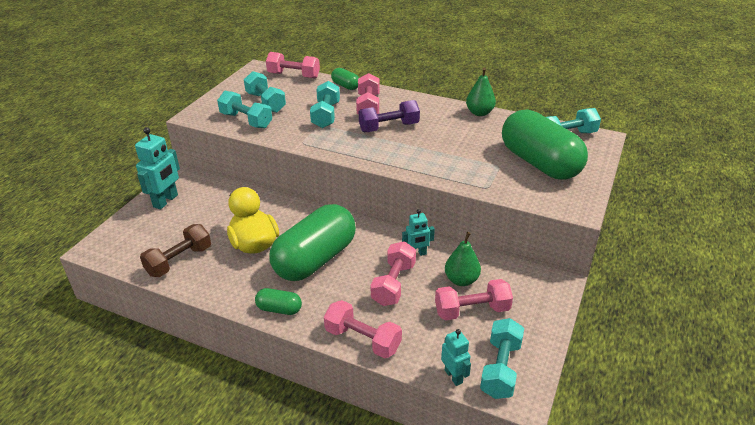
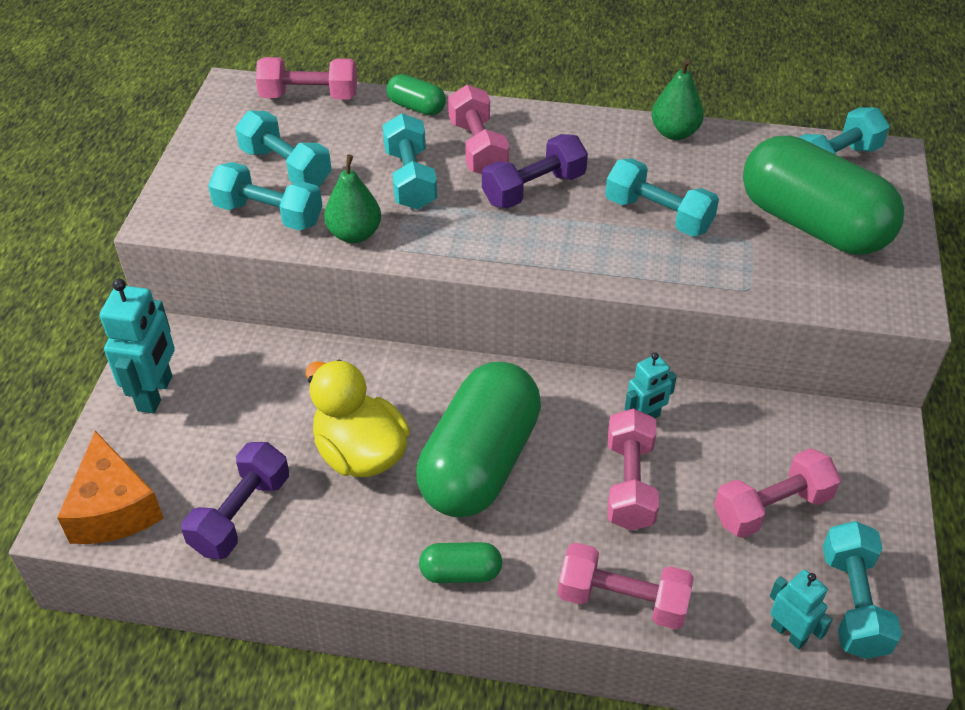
camera: 15 degrees left, 10 degrees up
(118, 247) = (113, 508): none -> orange cheese
(179, 261) = (241, 514): brown dumbbell -> purple dumbbell
(451, 147) = (658, 215): none -> turquoise dumbbell
(461, 280) = (734, 454): green pear -> green pear (354, 234)

